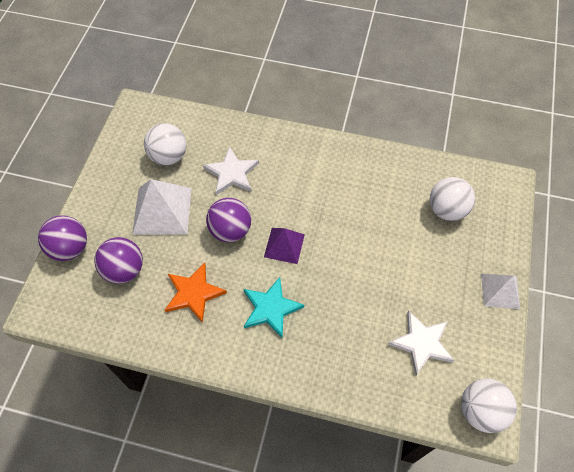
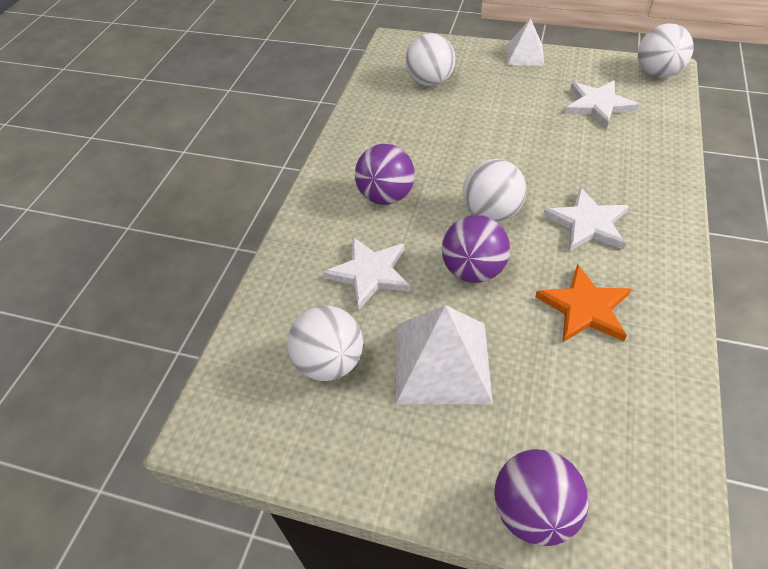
camera: 85 degrees left, 10 degrees down
(124, 270) = (563, 408): purple ball -> purple ball (386, 196)
(271, 308) = (587, 223): turquoise star -> white star
(284, 245) = (491, 212): purple pyramid -> white ball

